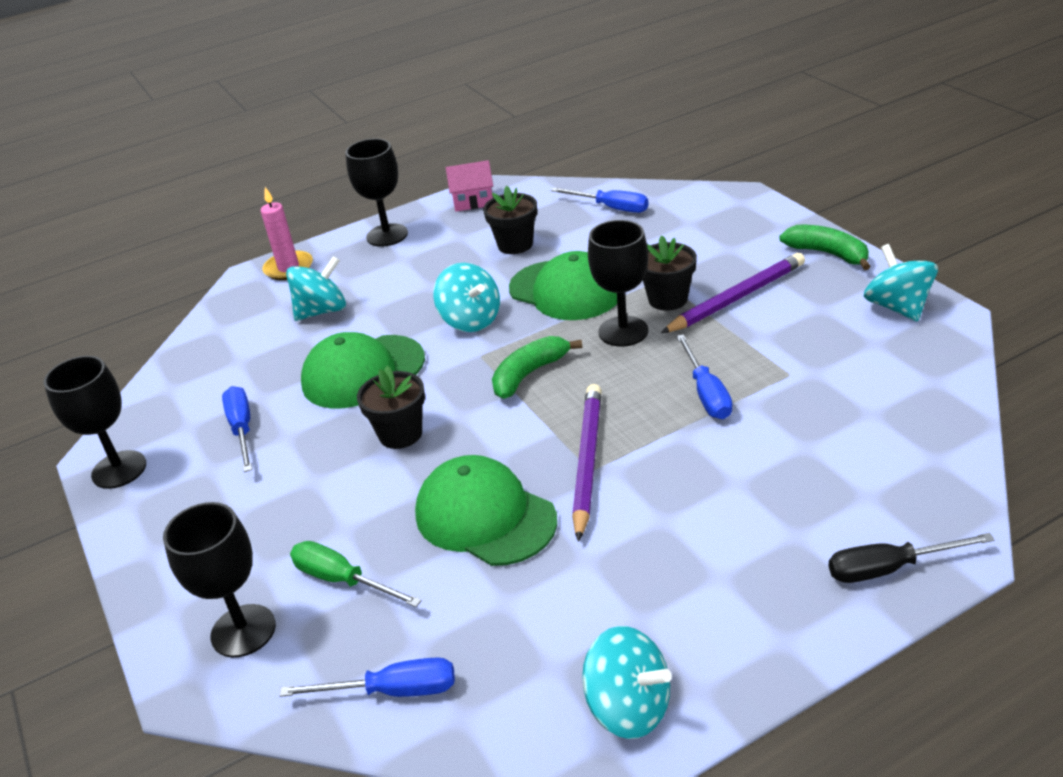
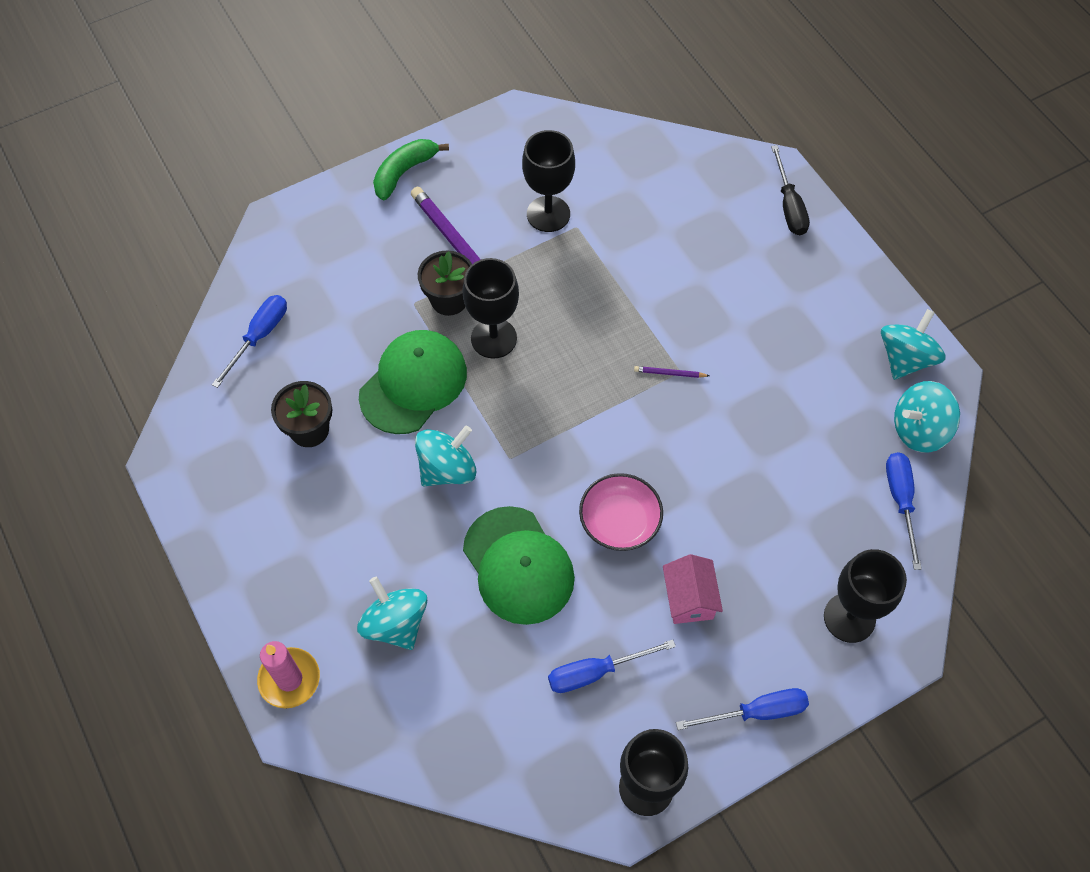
camera: 95 degrees left, 25 degrees up
(343, 580) = (796, 548): green screwdriver -> none
(387, 235) = (245, 569): black goblet -> black goblet (548, 214)
(400, 434) = (619, 521): black flower pot -> pink bowl
(473, 201) = (193, 476): pink house -> pink house (689, 598)
(485, 516) = (729, 447): green cap -> none
(529, 374) = (546, 416): green banana -> none
(587, 461) = (669, 373): purple pencil -> purple pencil, size x0.41
(706, 393) = (593, 285): blue screwdriver -> blue screwdriver (756, 712)
(897, 307) = (498, 142): turquoise spinning top -> turquoise spinning top (919, 429)

